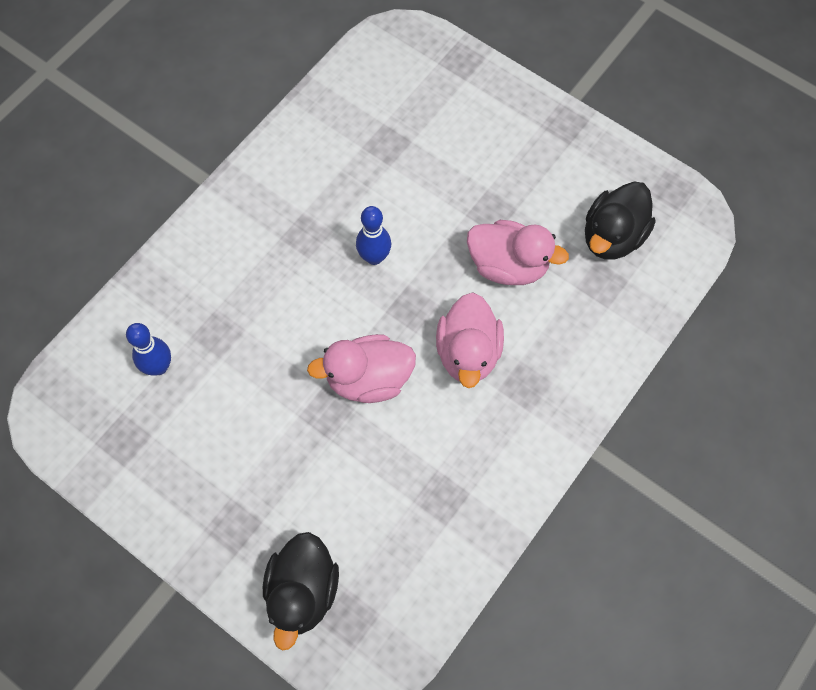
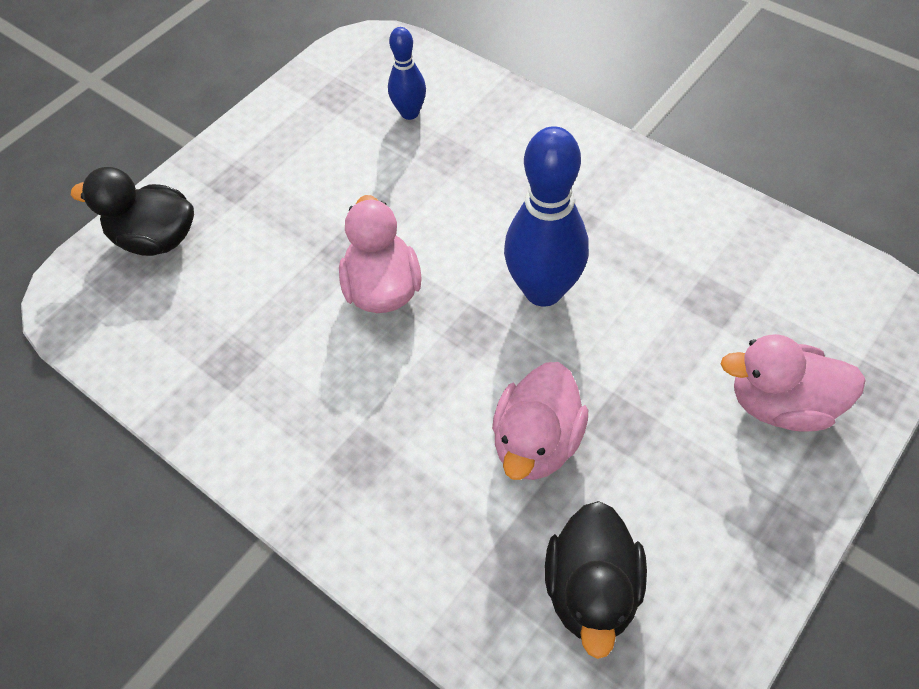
camera: 95 degrees right, 10 degrees down
(374, 257) = (543, 290): blue bowling pin -> blue bowling pin, size x1.83
(468, 353) = (410, 391): pink duck -> pink duck (781, 404)
(612, 236) = (591, 590): black duck -> black duck turned 120 degrees counterclockwise

